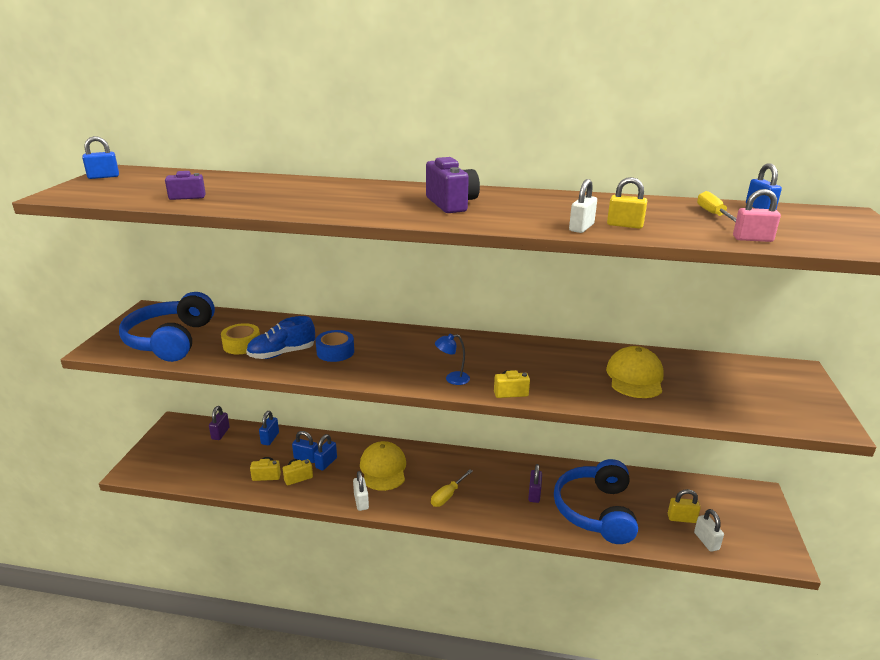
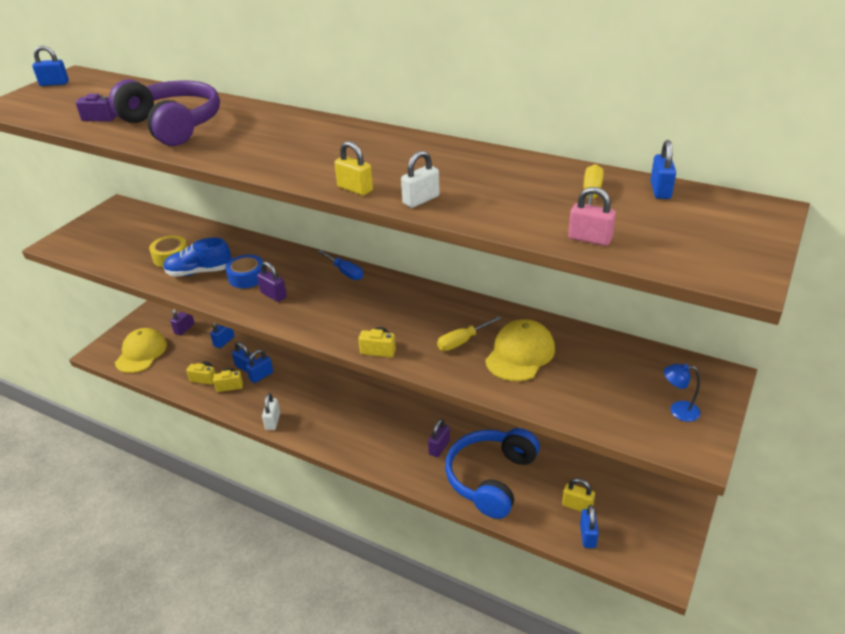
camera: 20 degrees right, 10 degrees up
(171, 340) = (116, 243): blue headphones -> none
(274, 197) = (172, 125): none -> purple headphones
(374, 363) = (273, 295): none -> purple padlock
(383, 469) = (309, 392): yellow cap -> yellow cap (141, 353)
(428, 336) = (345, 272): none -> blue screwdriver
(448, 495) = (354, 431): yellow screwdriver -> yellow screwdriver (462, 341)
(451, 204) = (326, 151): purple camera -> none
(452, 379) = (334, 325): blue lamp -> blue lamp (678, 410)
(624, 225) = (471, 201): yellow padlock -> yellow padlock (355, 189)
(706, 541) = (587, 536): white padlock -> blue padlock

